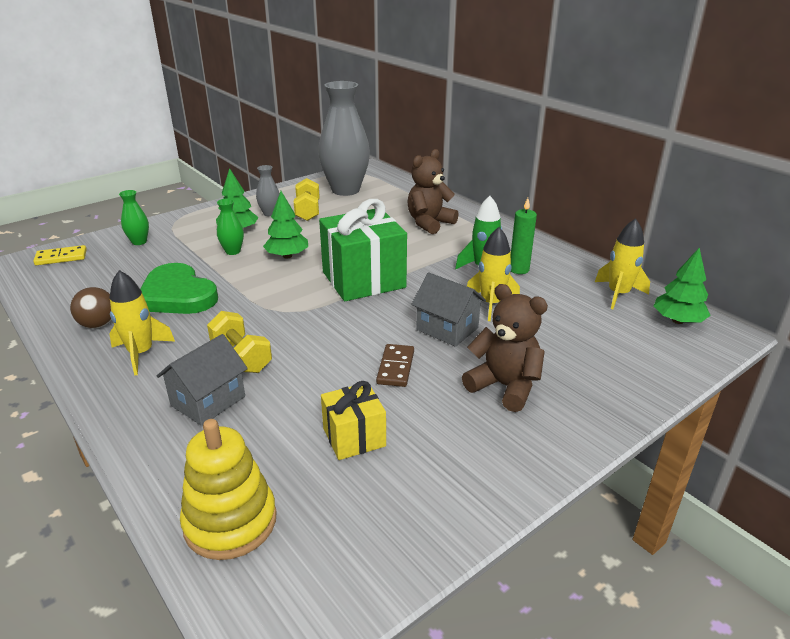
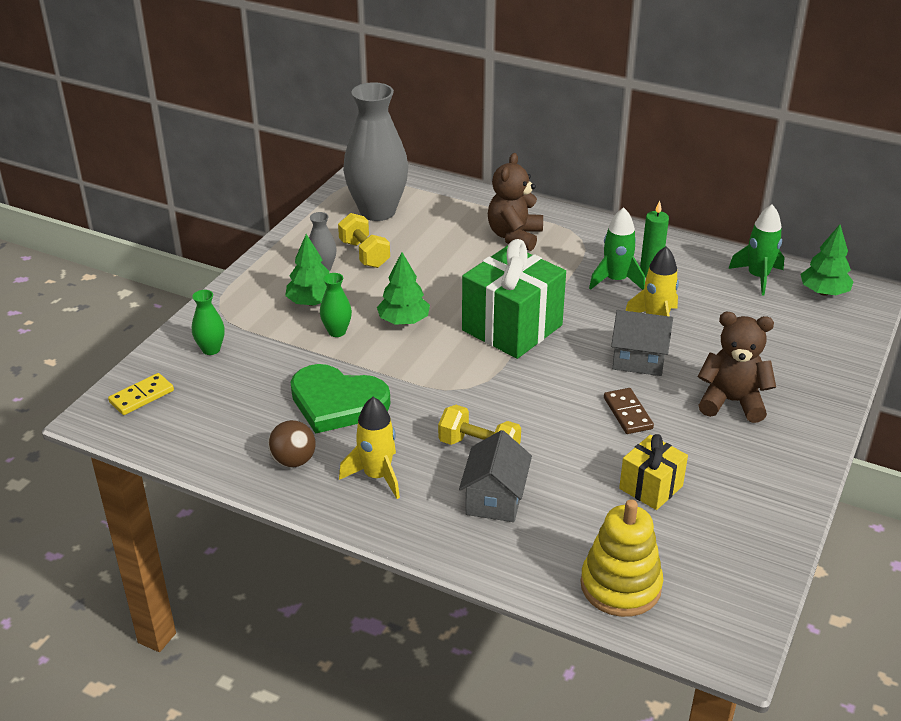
camera: 25 degrees left, 5 degrees up
(618, 294) = (758, 277): yellow rocket -> green rocket

